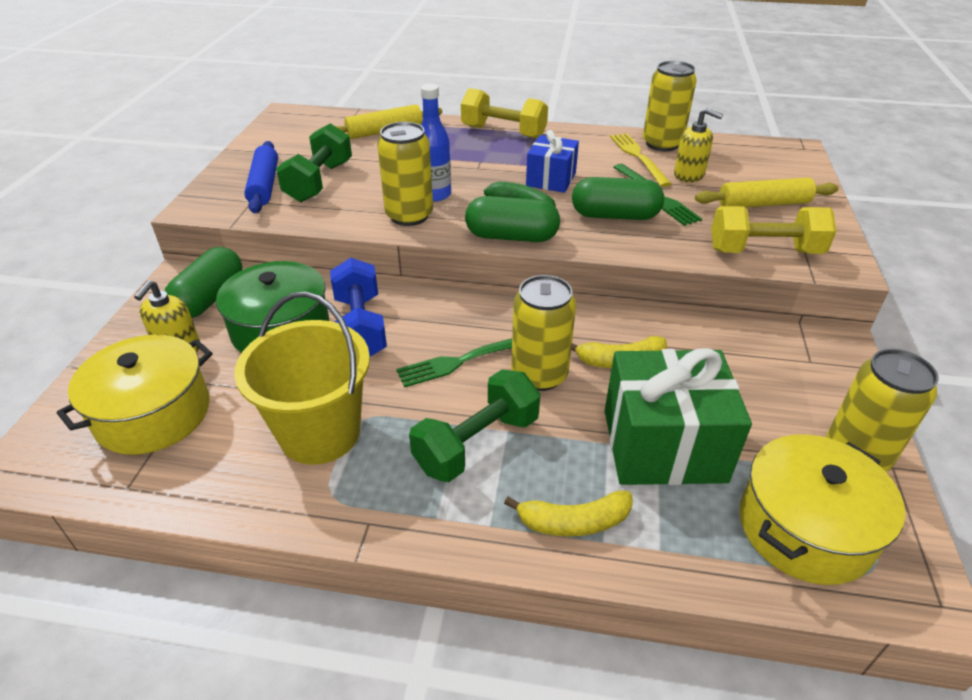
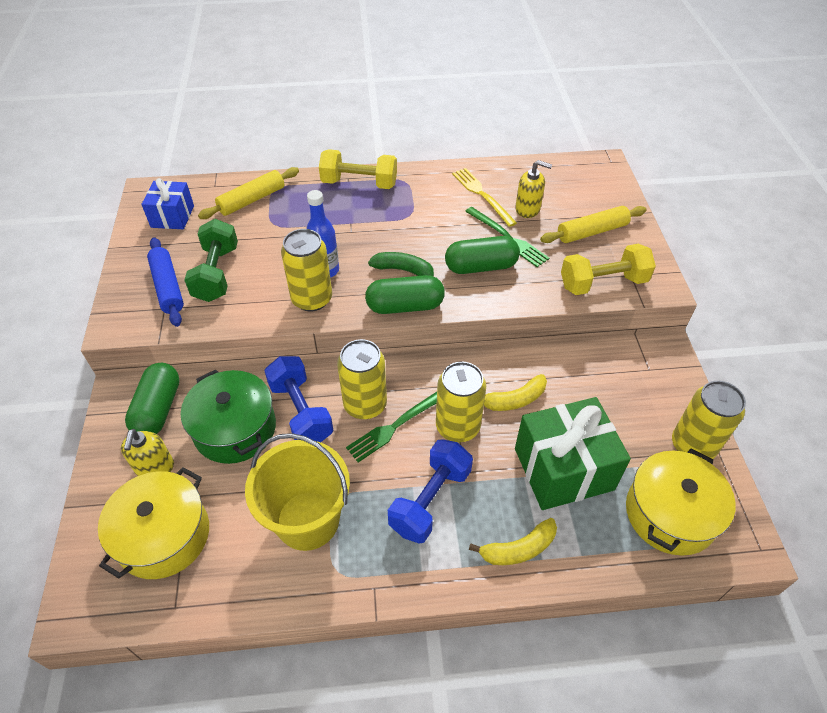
camera: 15 degrees left, 10 degrees up
(477, 443) = (430, 500): green dumbbell -> blue dumbbell
(551, 179) = (417, 234): blue gift -> blue gift (172, 216)
(662, 144) = (497, 175): yellow can -> yellow can (365, 405)

